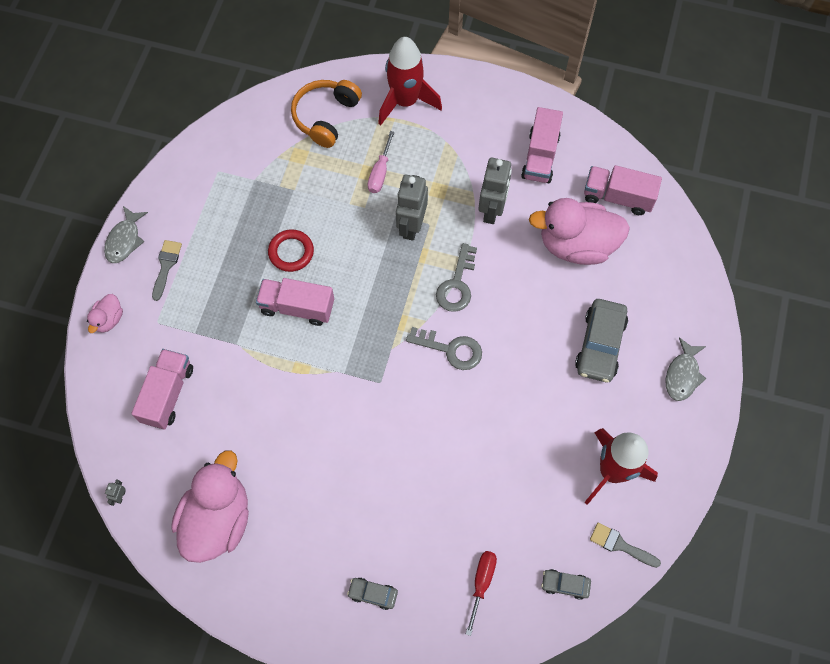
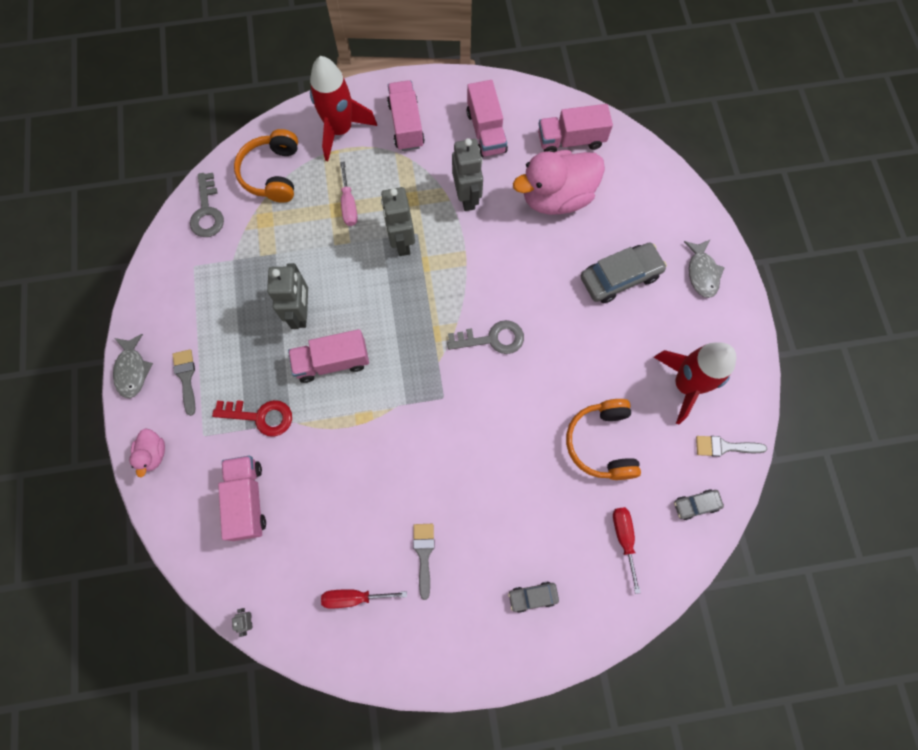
camera: 25 degrees left, 5 degrees up
(213, 328) = (261, 416): none -> red key
(218, 519) = (354, 597): pink duck -> red screwdriver
(291, 252) = (301, 313): red ring -> grey robot
(295, 511) = (424, 554): none -> grey brush
(457, 284) = (469, 277): grey key -> grey key (207, 212)
(468, 121) = (406, 125): none -> pink truck
(505, 488) = (602, 443): none -> orange headphones
(600, 344) = (620, 277): grey car -> grey car turned 105 degrees counterclockwise

